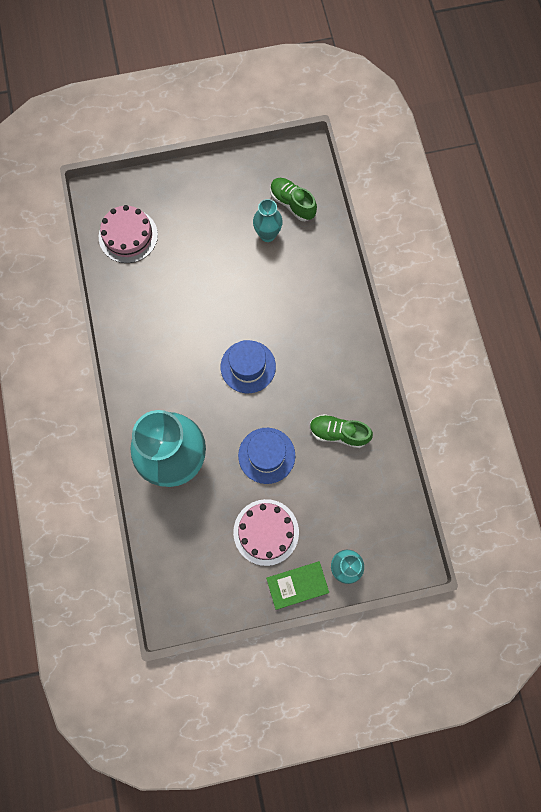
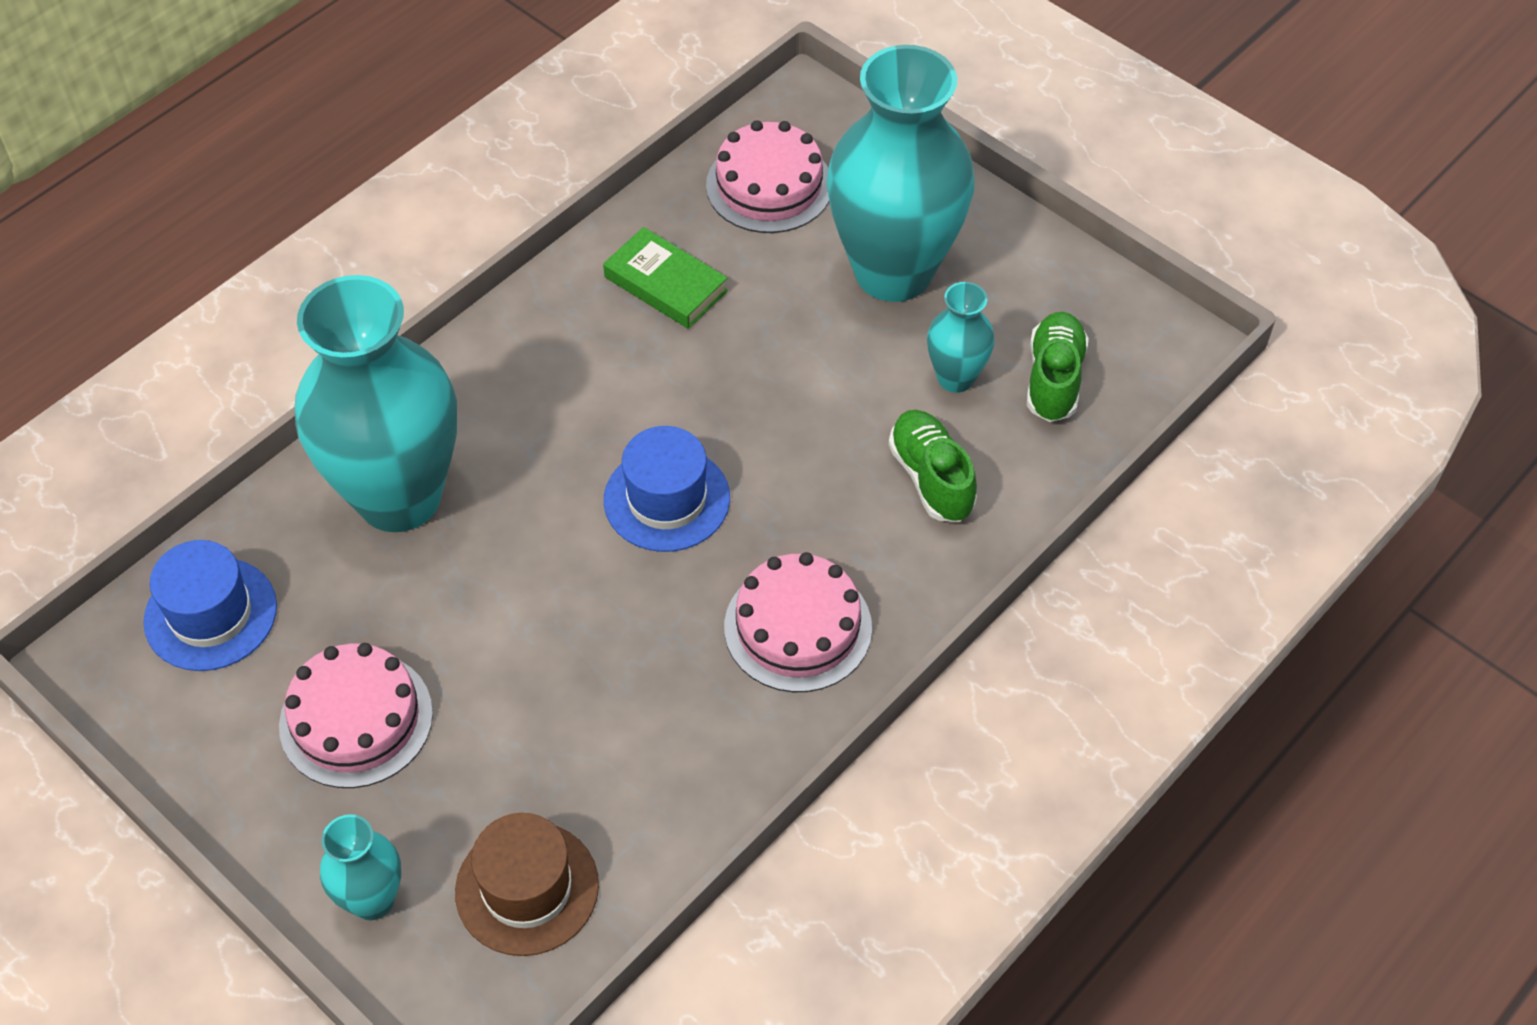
camera: 55 degrees right, 20 degrees down
(204, 222) = (893, 272): none -> turquoise vase
(266, 455) = (512, 631): blue hat -> blue hat (210, 614)
(297, 585) = (281, 836): green book -> green book (665, 284)
(333, 358) = (798, 627): none -> pink cake
(338, 433) = (647, 726): green shoe -> green shoe (931, 478)
(374, 512) = (527, 888): none -> brown hat

